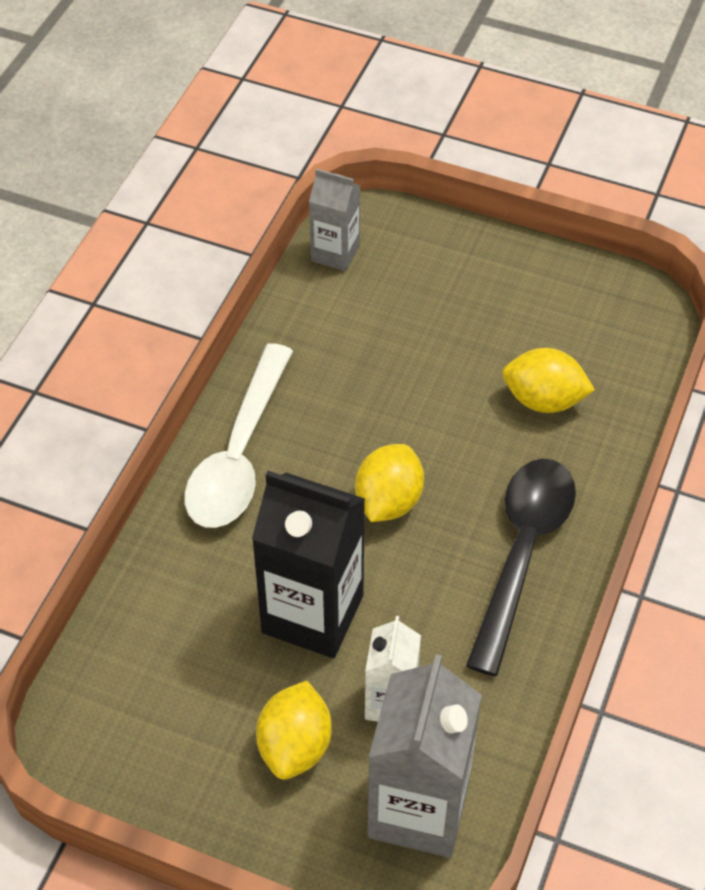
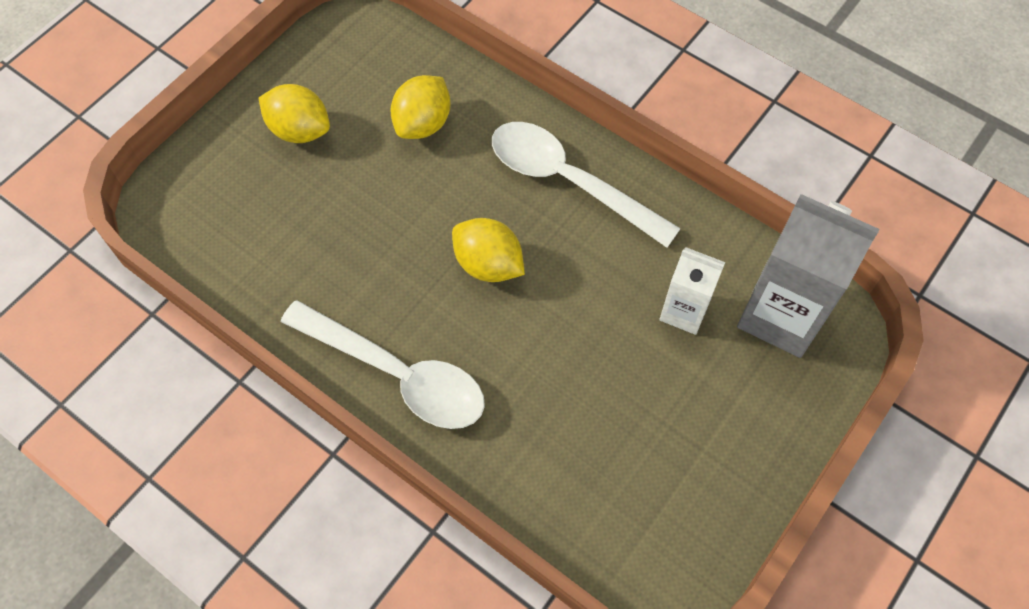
camera: 75 degrees left, 10 degrees up
(295, 746) = (709, 393): yellow lemon -> yellow lemon (299, 130)
(312, 614) = (586, 351): black carton -> none
(335, 253) = (189, 238): grey carton -> none
(522, 553) = (568, 181): black spoon -> white spoon

